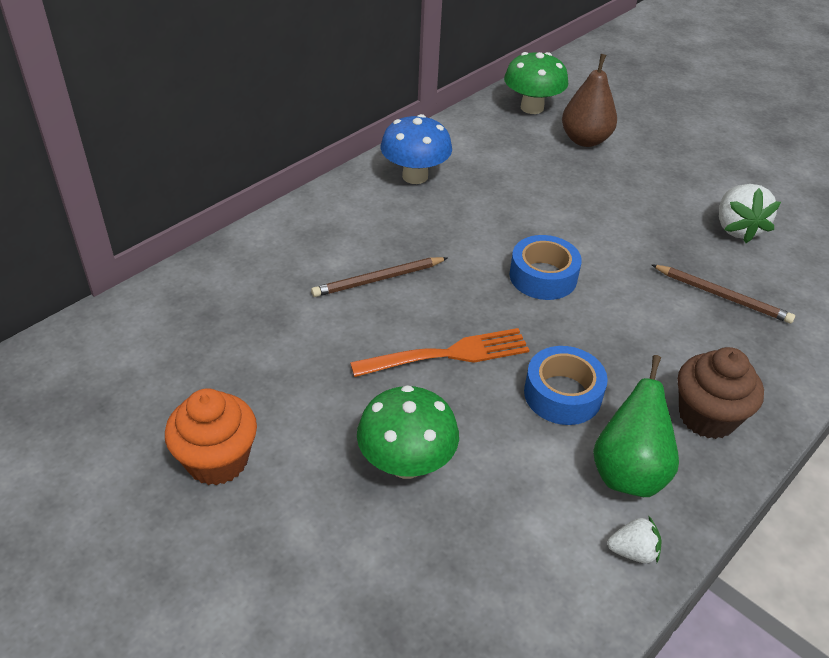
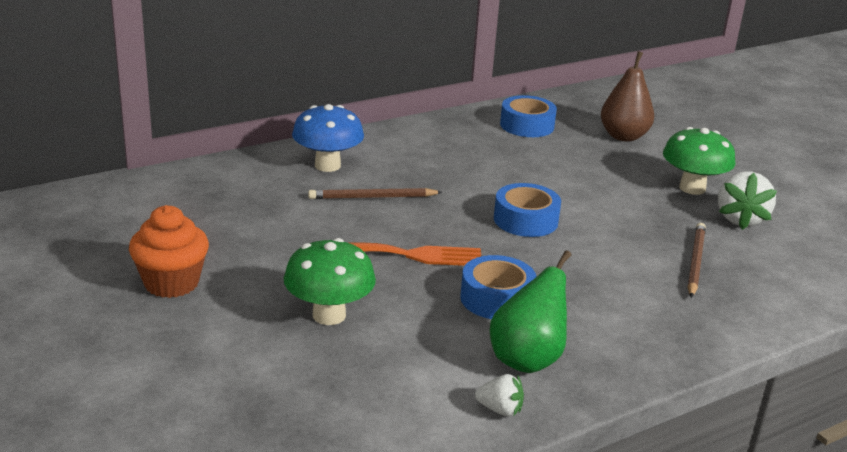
camera: 15 degrees right, 15 degrees down
(415, 176) = (445, 137): blue mushroom -> blue mushroom (327, 165)
(487, 143) = (527, 125): none -> blue tape
(532, 108) = (584, 107): green mushroom -> green mushroom (692, 188)
(707, 417) = (627, 338): brown cupcake -> none
(722, 296) = (695, 262): brown pencil -> brown pencil turned 120 degrees counterclockwise

